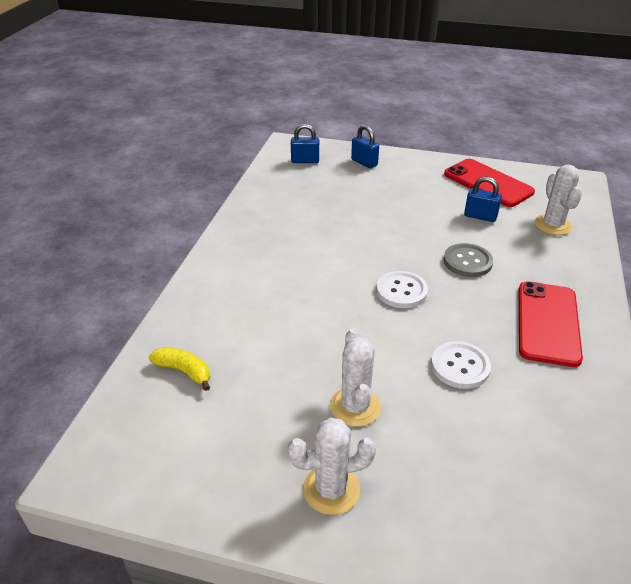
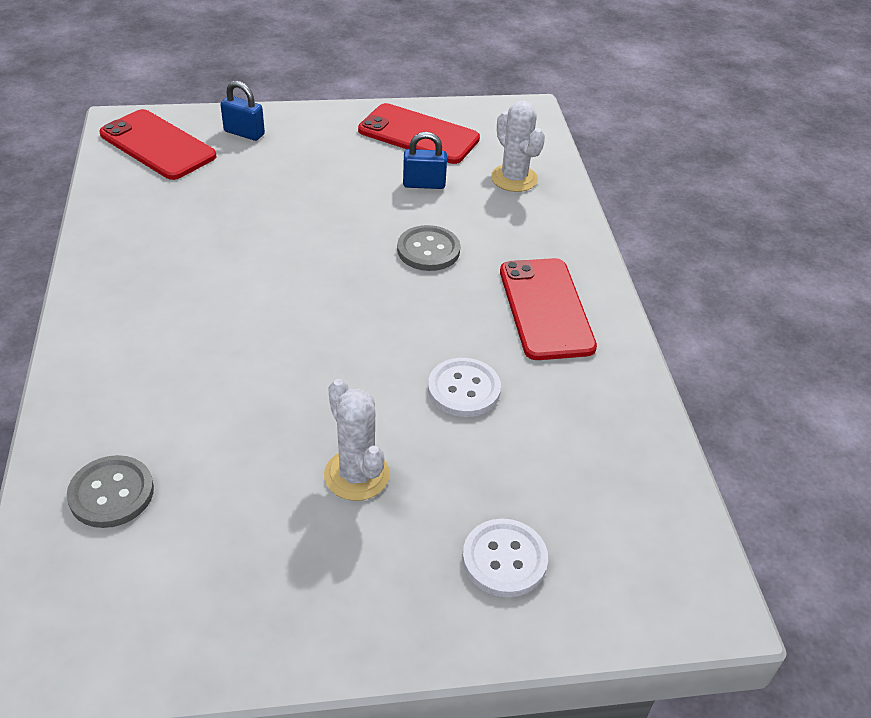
camera: 25 degrees left, 5 degrees up
(184, 371) = (111, 493): yellow banana -> grey button
(305, 161) = (158, 145): blue padlock -> red phone
(331, 489) = (365, 584): white cactus -> none
(401, 291) = (360, 309): white button -> white button (504, 559)

